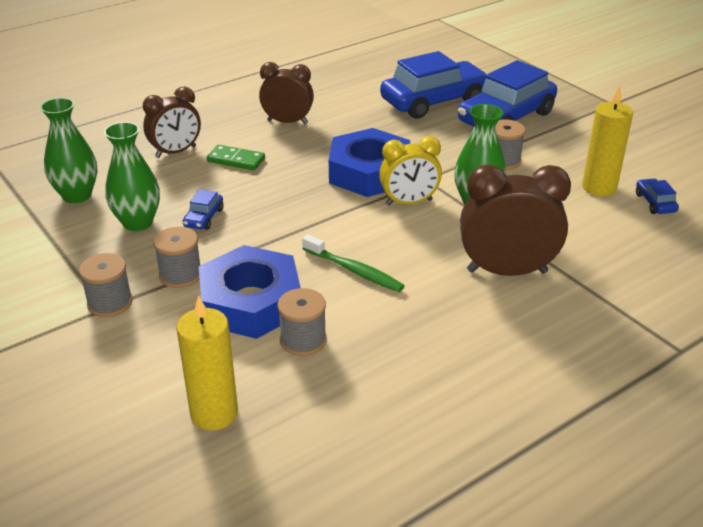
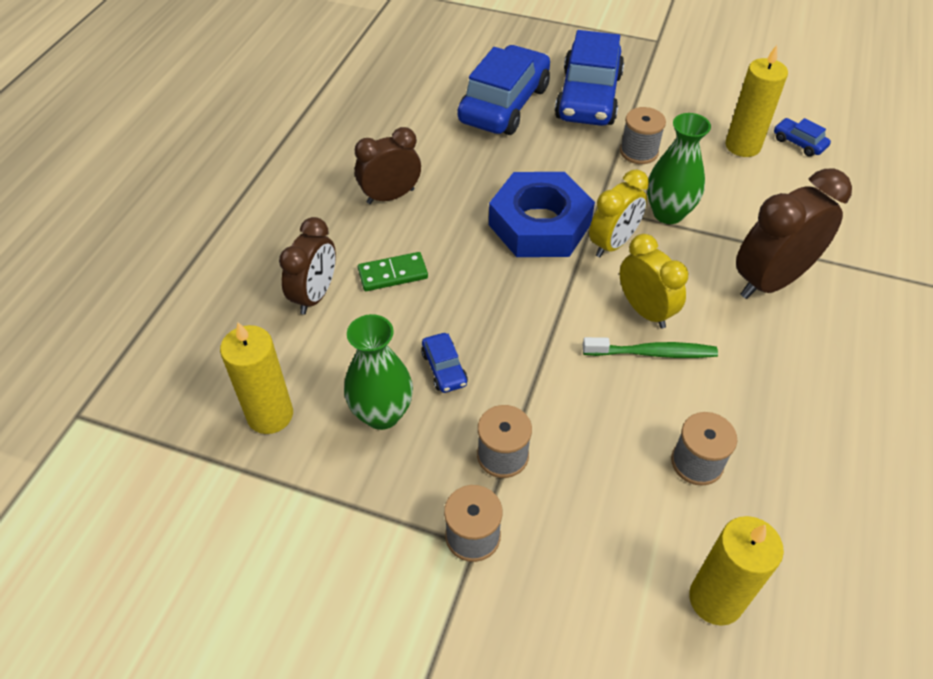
camera: 35 degrees left, 15 degrees up
(77, 195) = (270, 415): green vase -> yellow candle
(251, 302) = (605, 447): blue nut -> none
(381, 246) = (645, 310): none -> yellow clock

